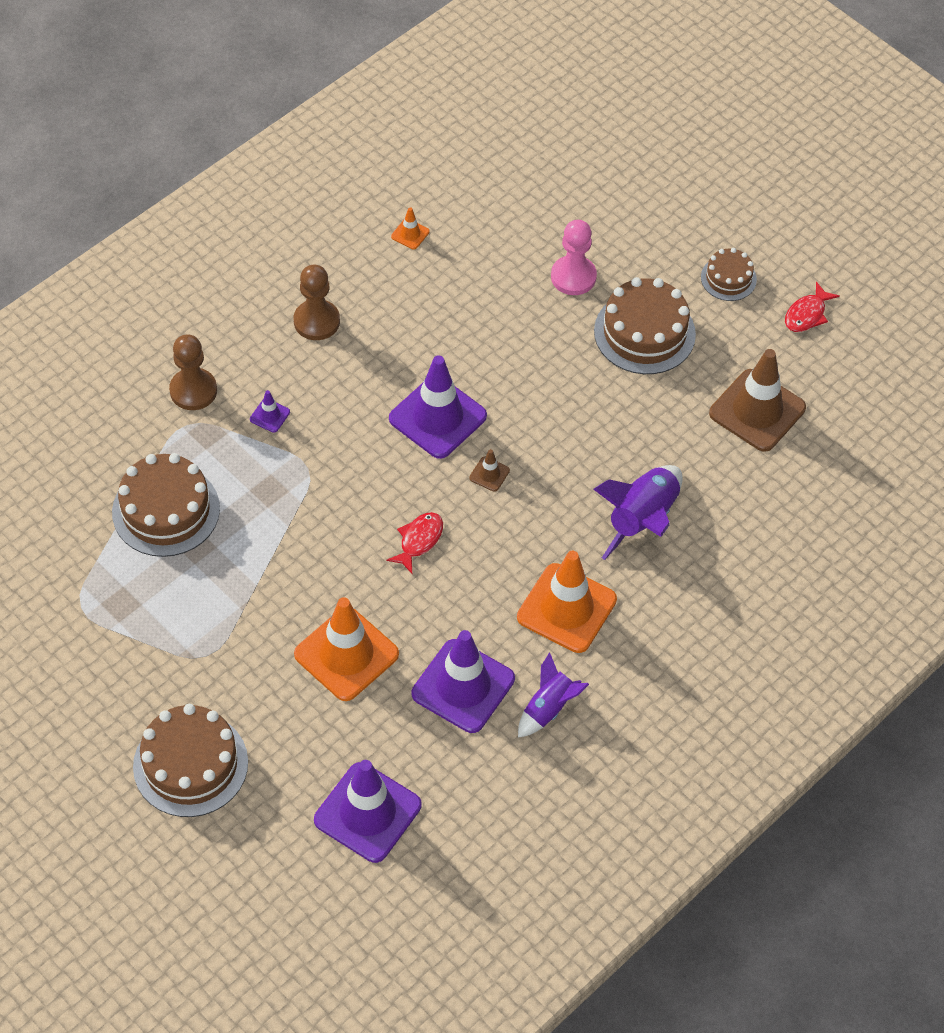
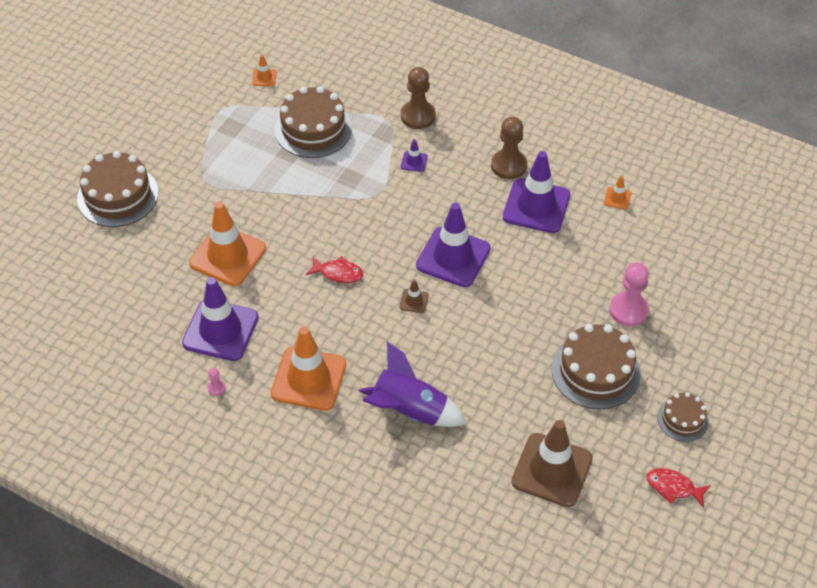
camera: 75 degrees right, 5 degrees down
(43, 545) = (264, 77): none -> orange traffic cone
(367, 812) = (102, 300): purple traffic cone -> purple traffic cone (536, 206)
(549, 708) = (216, 388): purple rocket -> pink pawn

